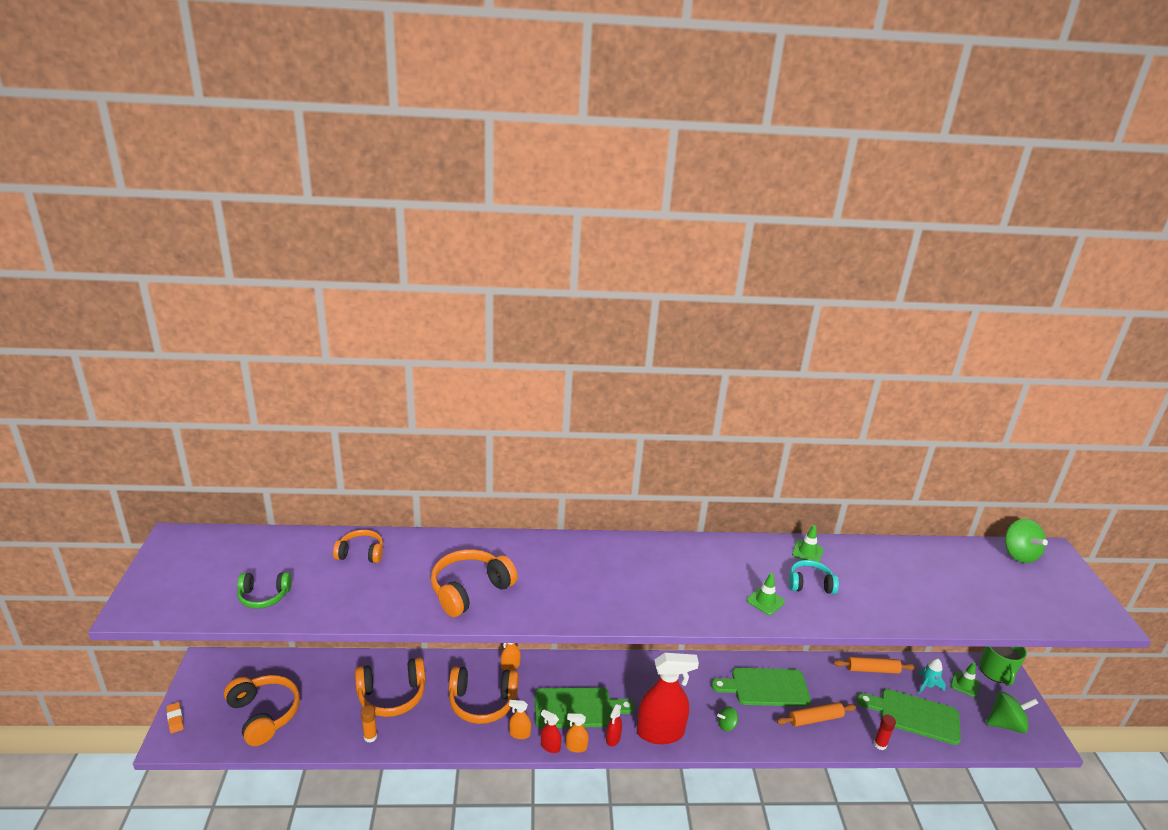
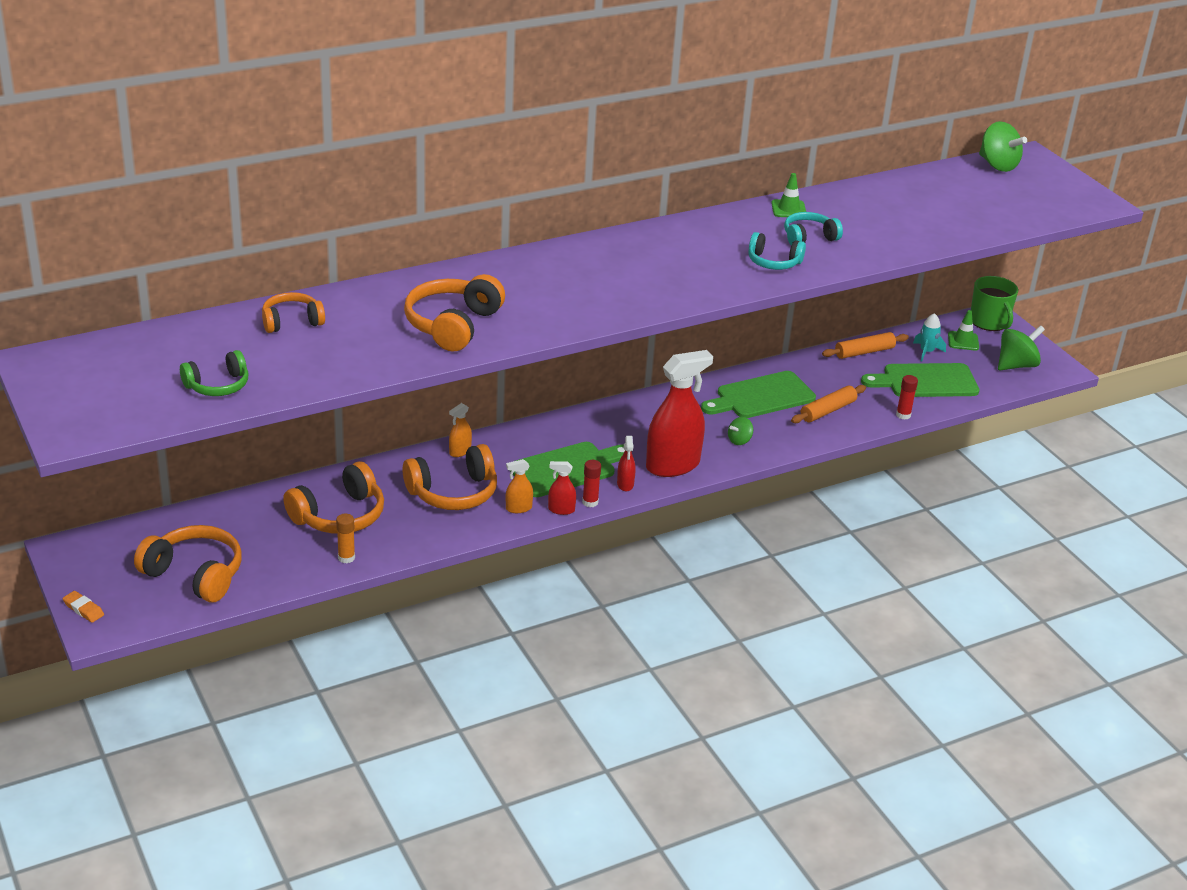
camera: 25 degrees left, 5 degrees up
(576, 747) = (590, 502): orange spray bottle -> red glue stick
(765, 601) = (773, 262): green traffic cone -> turquoise headphones

